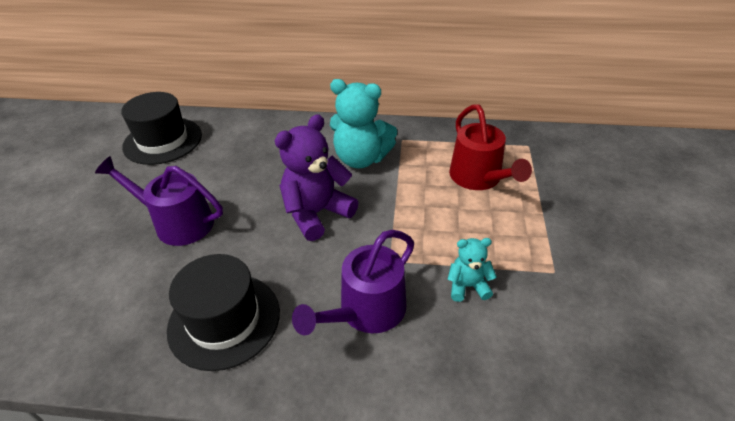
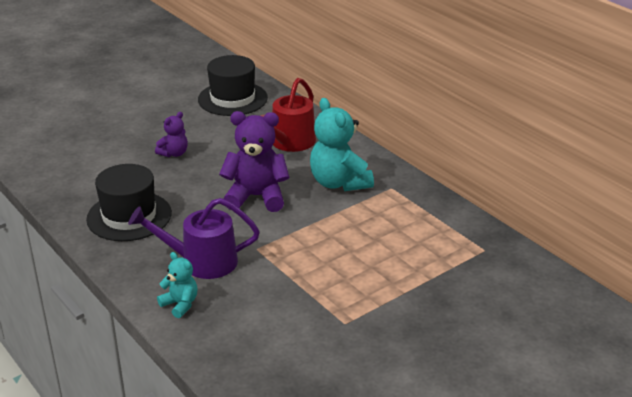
camera: 45 degrees right, 10 degrees down
(177, 223) = (174, 153): purple watering can -> purple teddy bear
(467, 286) = (277, 291): turquoise teddy bear -> turquoise teddy bear (180, 304)
(478, 178) = (400, 244): red watering can -> red watering can (290, 143)

